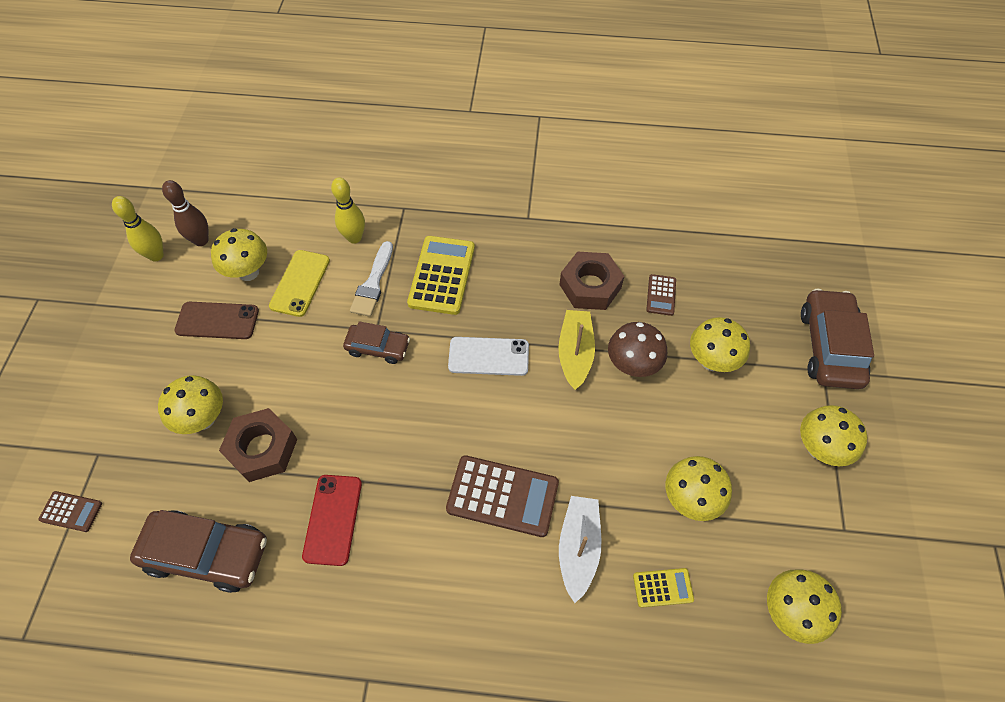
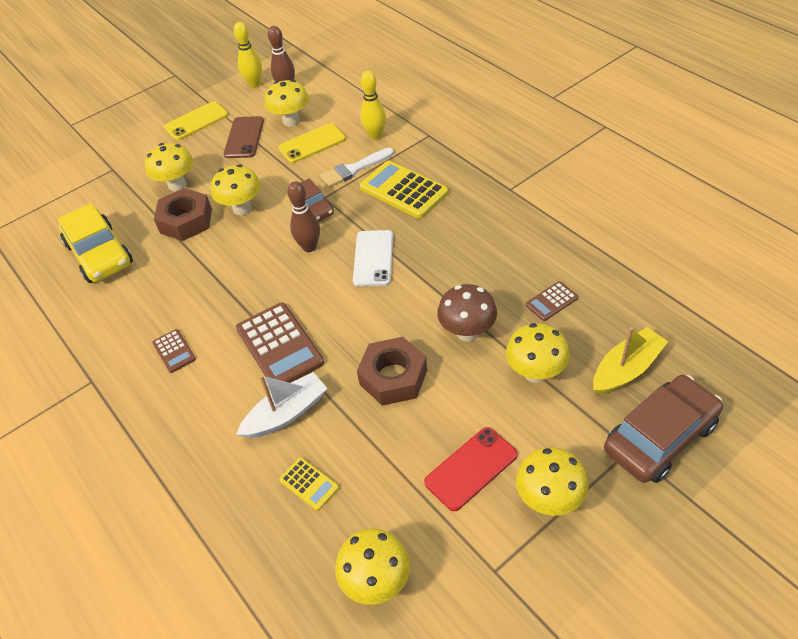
camera: 50 degrees right, 10 degrees down
(71, 511) = (71, 189): brown calculator -> brown calculator (174, 351)
(136, 336) = (196, 121): none -> yellow phone
(207, 553) = (100, 254): brown car -> yellow car
(217, 321) = (244, 137): brown phone -> brown phone turned 45 degrees clockwise
(333, 519) = (175, 284): red phone -> red phone (471, 468)
(420, 386) = (309, 247): none -> brown bowling pin
(442, 275) = (403, 190): yellow calculator -> yellow calculator turned 105 degrees counterclockwise
(488, 356) = (373, 258): white phone -> white phone turned 45 degrees clockwise
(575, 353) = (435, 296): yellow boat -> yellow boat (626, 369)
(590, 286) = (501, 260): brown nut -> brown nut (393, 377)
(690, 499) = (398, 448): yellow mushroom -> yellow mushroom (242, 208)

